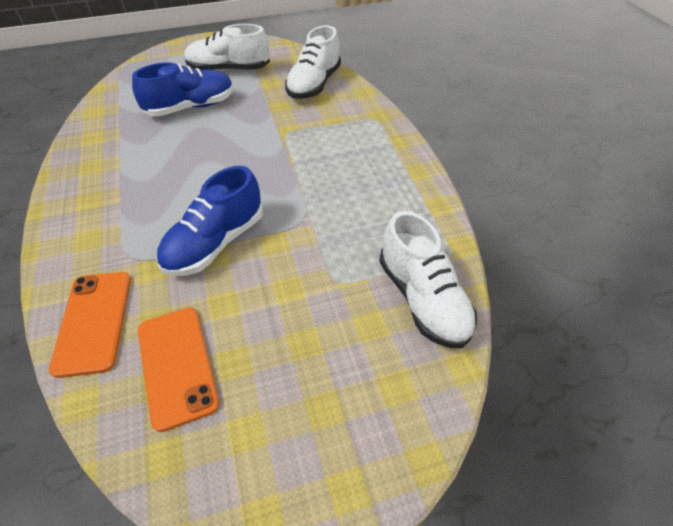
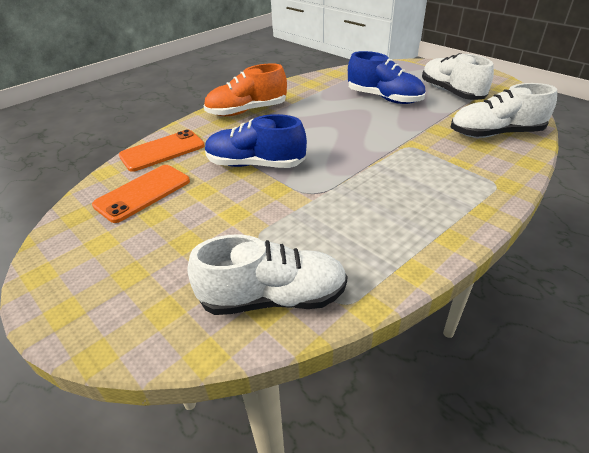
camera: 65 degrees right, 10 degrees down
(89, 210) = (247, 111): none -> orange shoe
(422, 299) = (273, 298): white shoe -> white shoe turned 135 degrees counterclockwise

